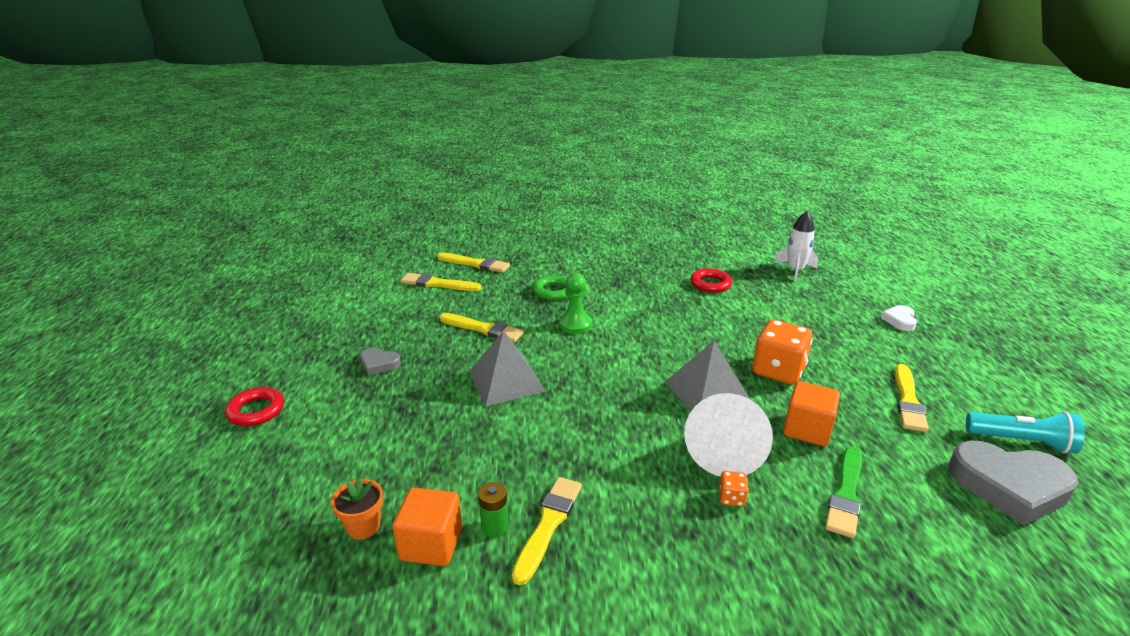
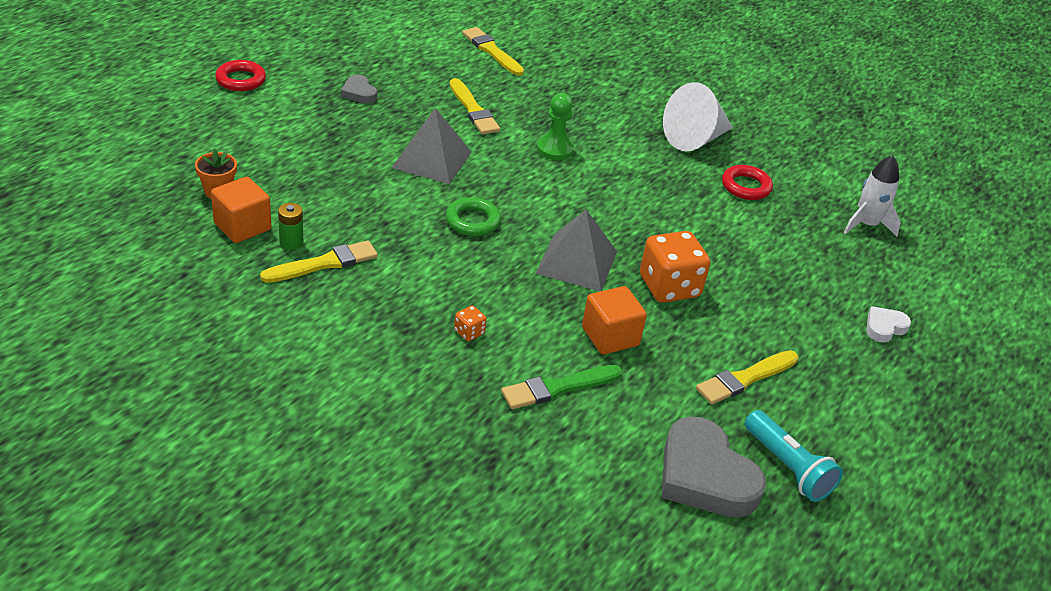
camera: 35 degrees right, 10 degrees up
(475, 264) = (550, 49): yellow brush -> none
(553, 291) = (582, 111): green ring -> green ring (472, 221)
(725, 452) = (515, 306): white cone -> white cone (695, 139)

